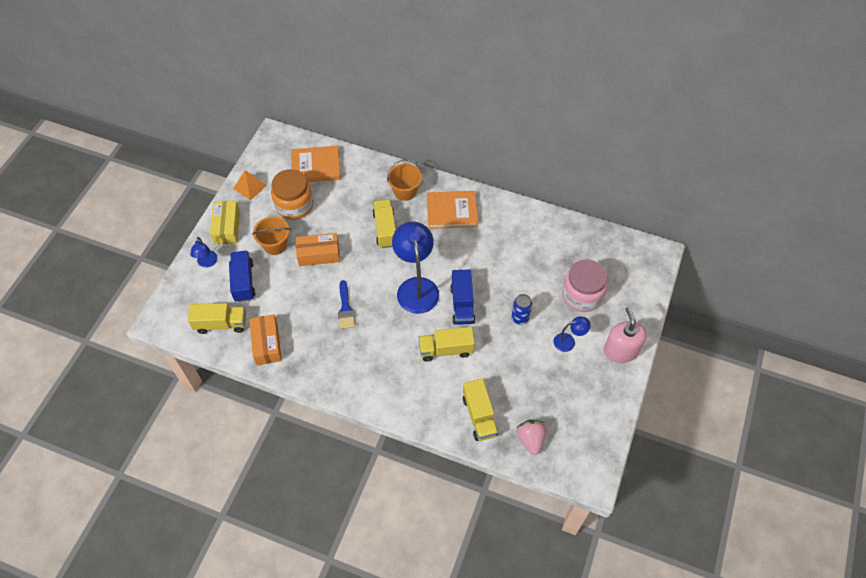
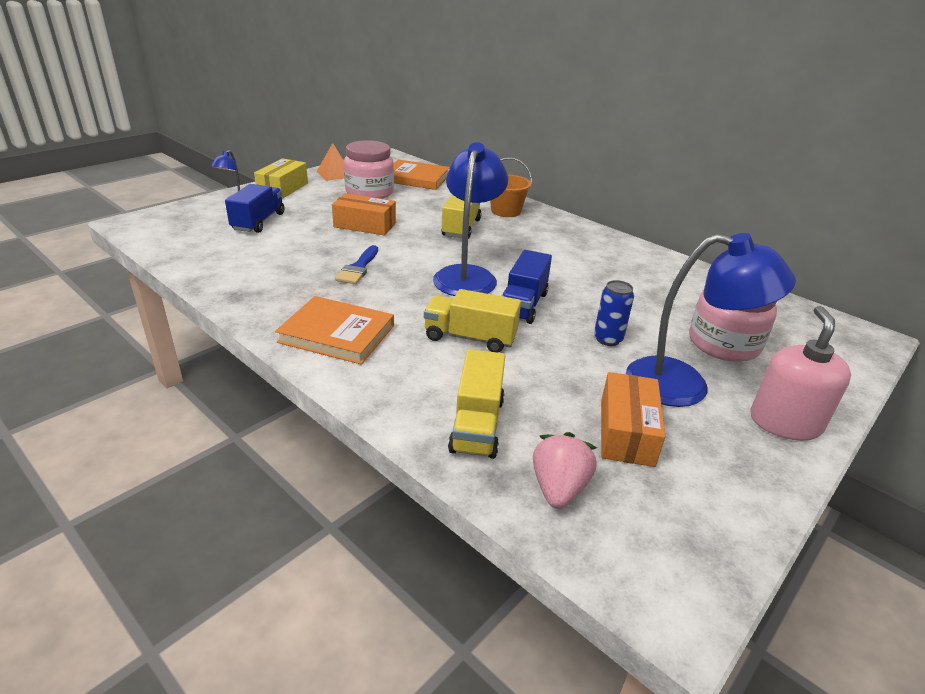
camera: 20 degrees right, 25 degrees down
(221, 324) = (196, 241): yellow truck -> none
(267, 344) = (230, 268): orange box -> orange box (626, 432)
(275, 245) = (321, 209): orange bucket -> none
(294, 205) = (369, 193): orange jar -> pink jar
(452, 211) = (556, 235): orange book -> orange book (337, 334)
(568, 341) = (684, 385): blue lamp -> blue lamp, size x2.05

